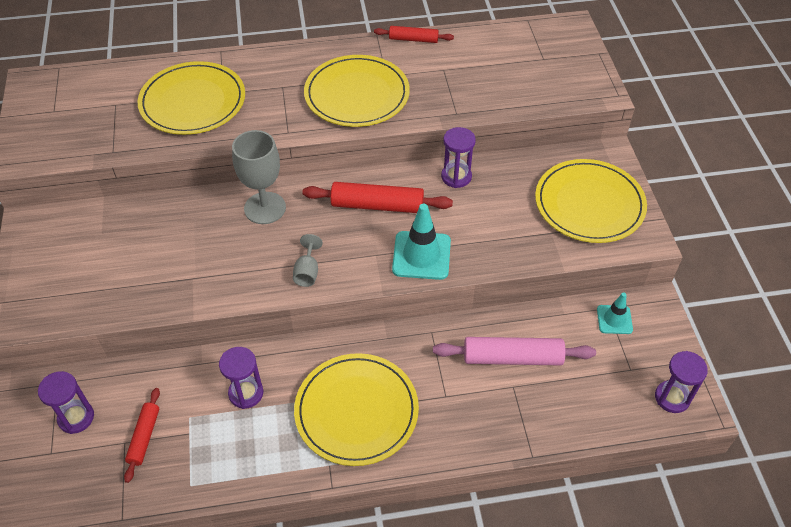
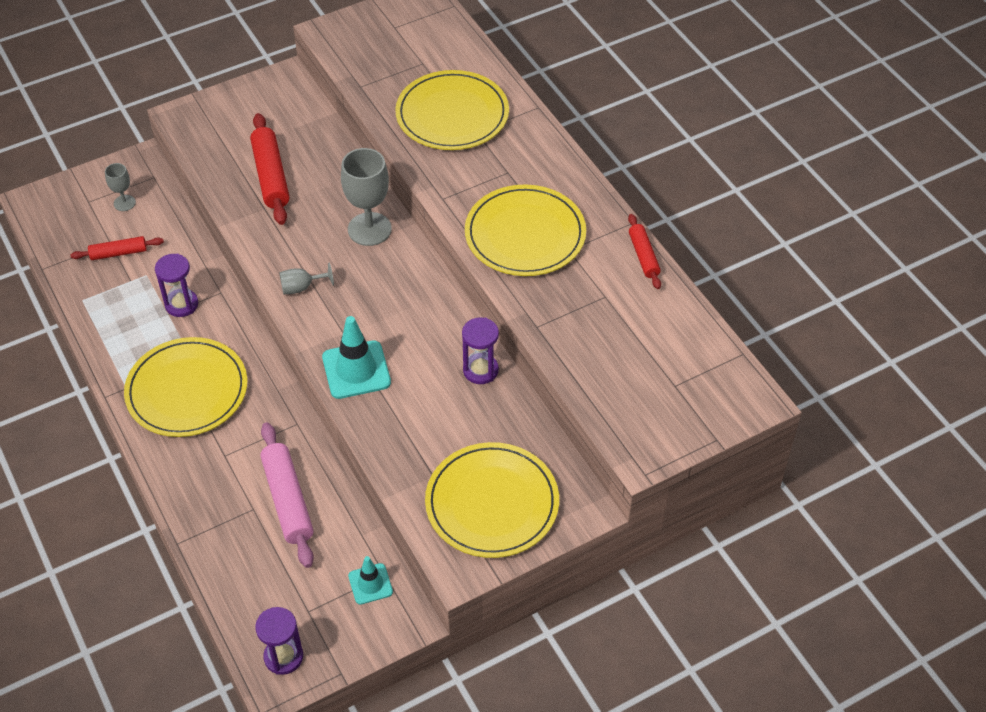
camera: 70 degrees right, 0 degrees up
(76, 418) = (124, 203): purple hourglass -> grey goblet
(377, 205) = (409, 315): red rolling pin -> red rolling pin (271, 176)

